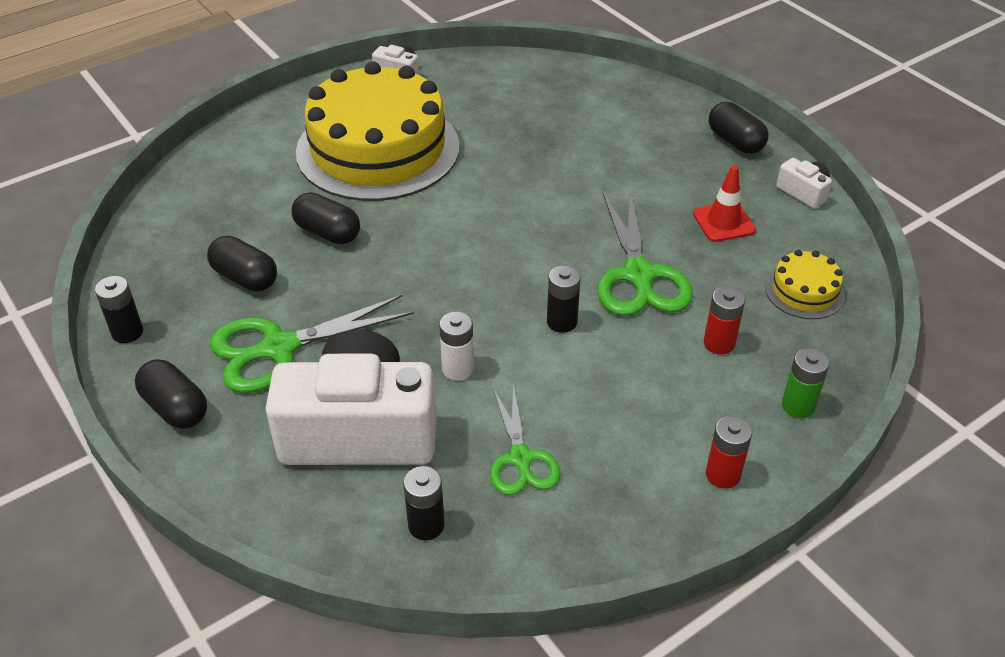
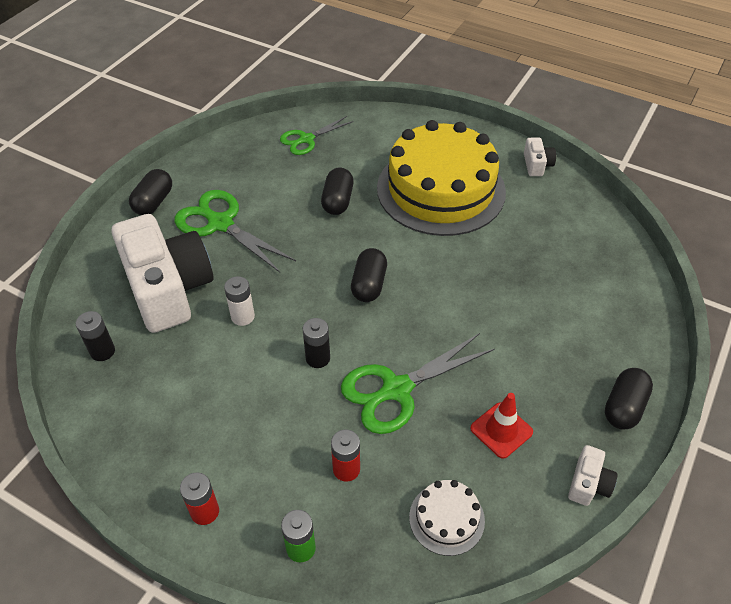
camera: 65 degrees right, 5 degrees up
(127, 332) = (203, 157): black battery -> none
(245, 278) = (274, 183): black capsule -> black capsule (369, 284)
(520, 458) = (175, 380): green scissors -> green scissors (306, 139)
(804, 291) = (446, 518): yellow cake -> white cake

